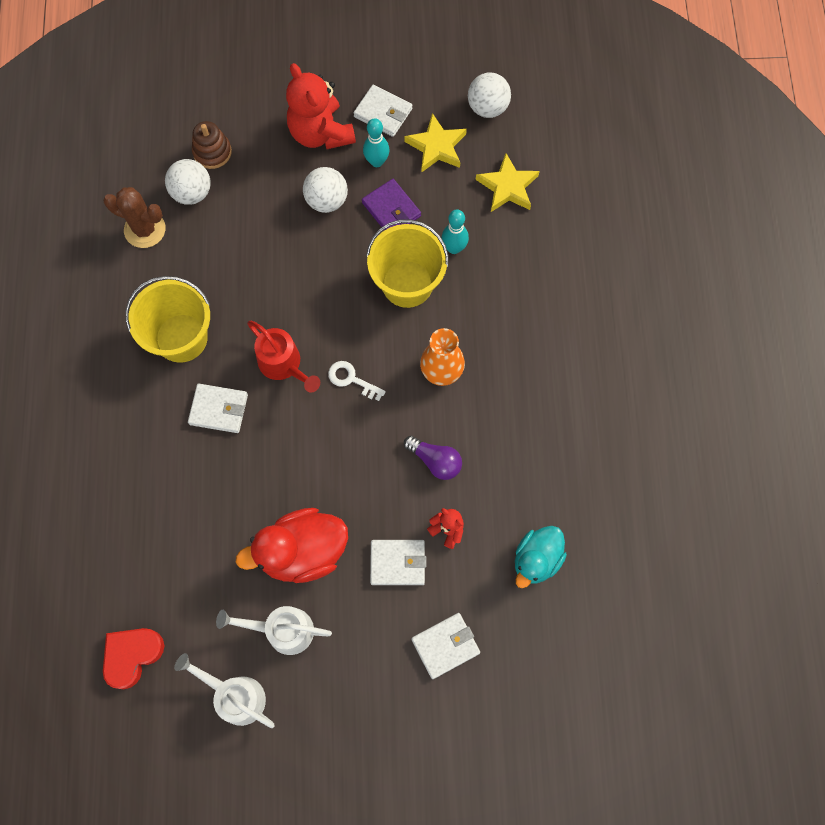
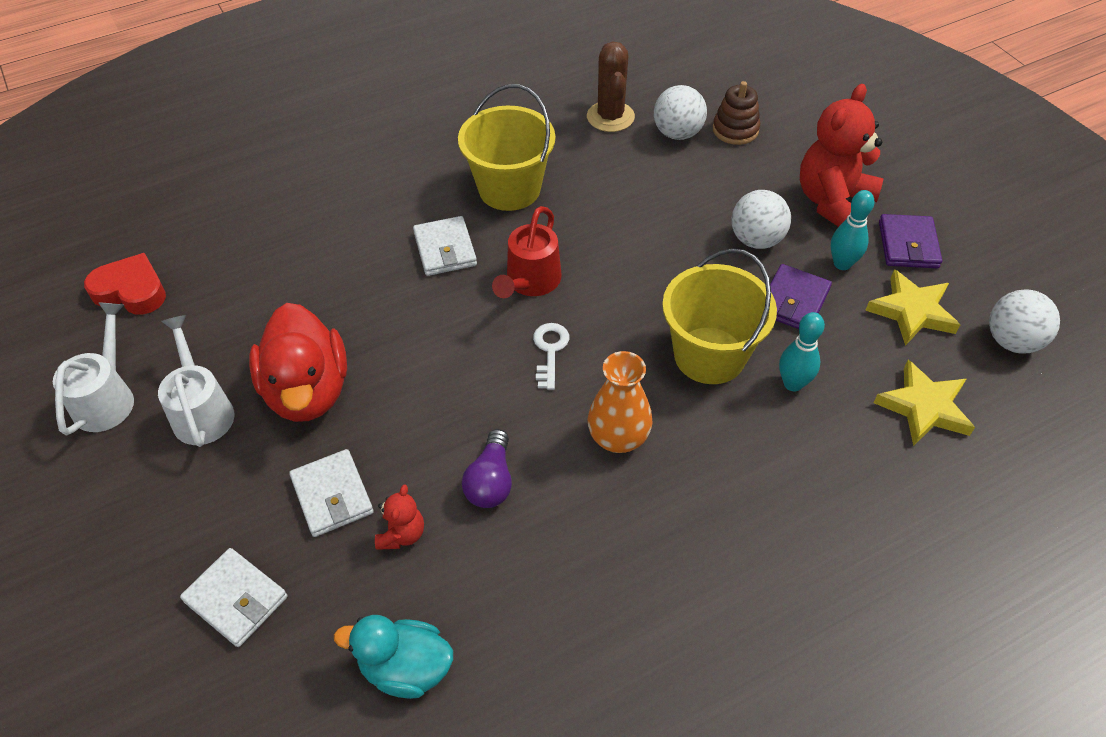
camera: 65 degrees right, 20 degrees down
(302, 552) = (307, 391): red duck -> red duck turned 150 degrees counterclockwise
(383, 113) = (908, 245): white wallet -> purple wallet

